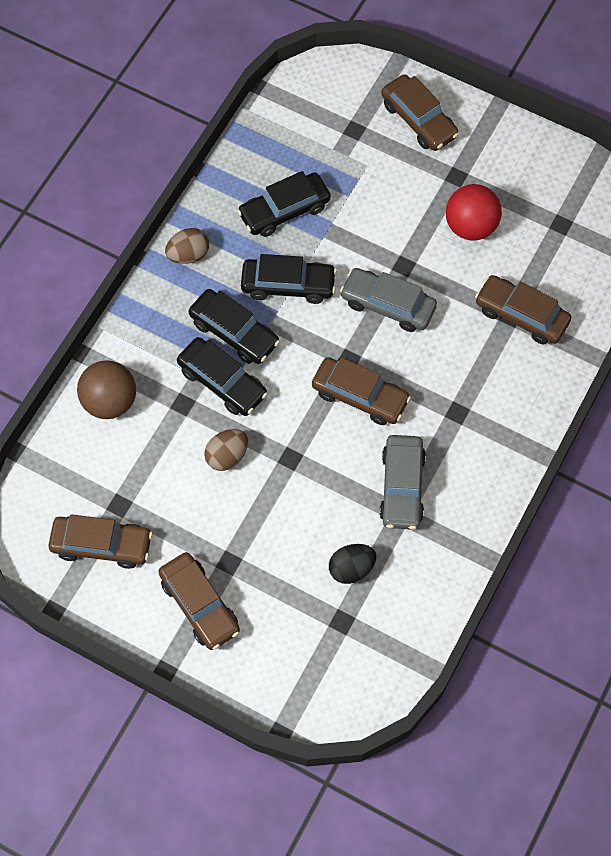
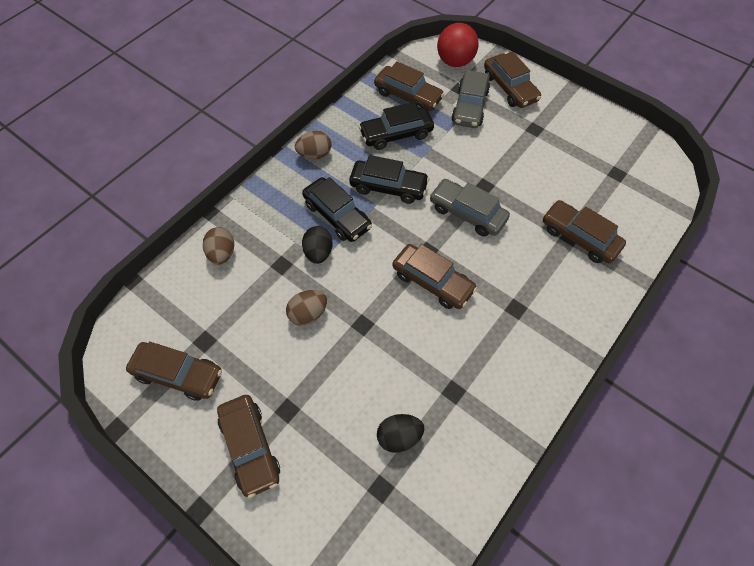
camera: 10 degrees right, 5 degrees down
(110, 401) = (222, 253): brown ball -> brown egg
(222, 382) = (318, 252): black car -> black egg
(289, 152) = (408, 96): none -> brown car
(402, 487) = (458, 366): grey car -> grey car (469, 106)
(471, 226) = (542, 165): red ball -> red ball (455, 61)

